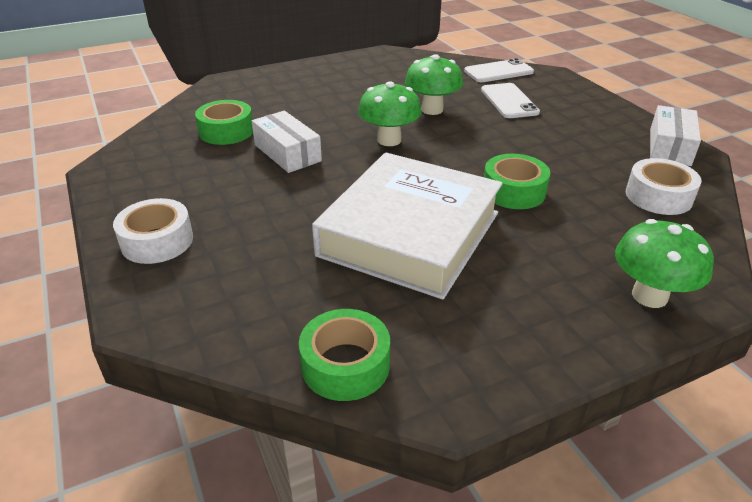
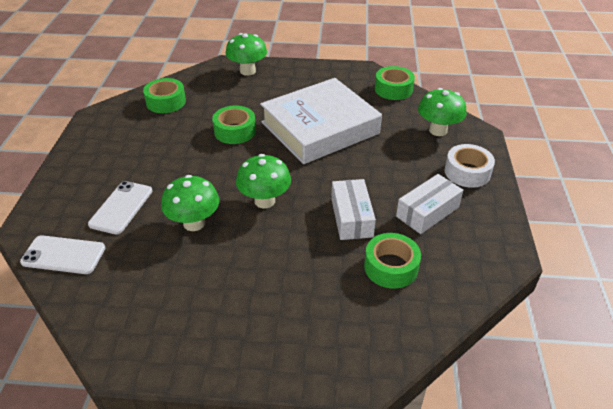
camera: 150 degrees left, 5 degrees up
(218, 296) = (438, 130): none -> green mushroom
(658, 196) = (166, 102): white tape -> green tape
(670, 147) = (98, 125): white box -> white box (427, 212)

